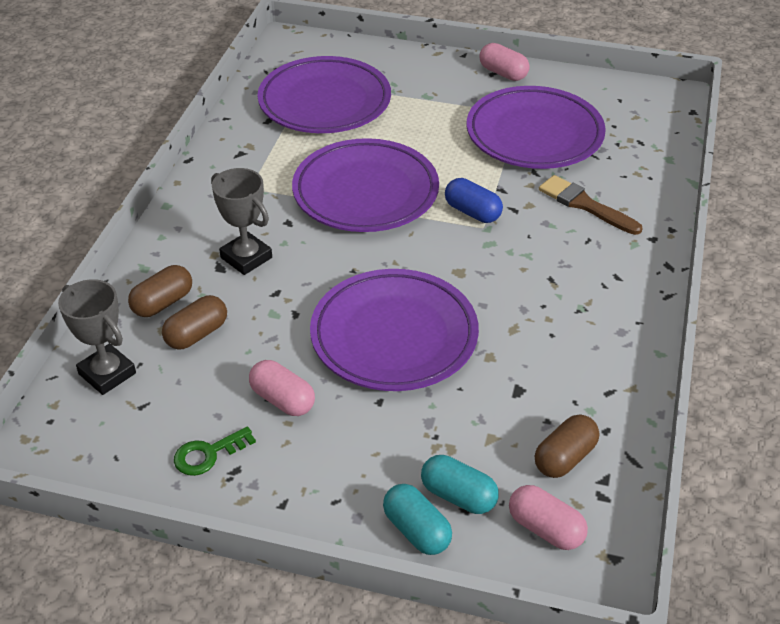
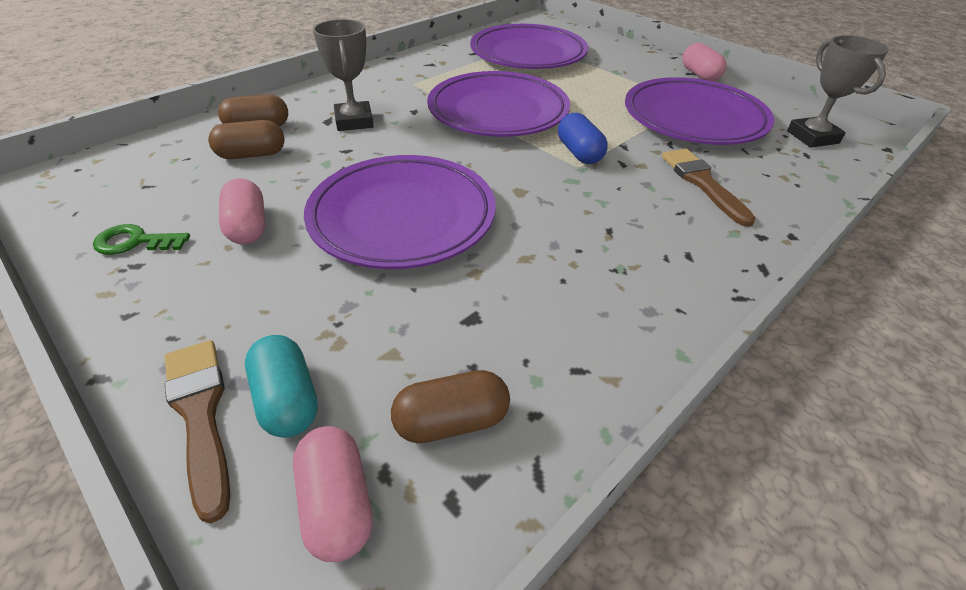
camera: 30 degrees right, 0 degrees up
(107, 373) = (157, 155): grey trophy -> grey trophy (812, 137)
(416, 530) = (201, 415): turquoise capsule -> brown brush

